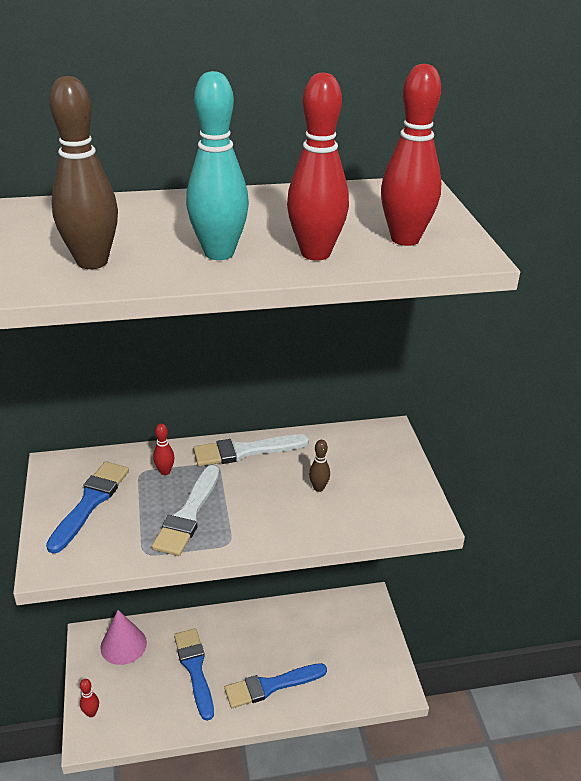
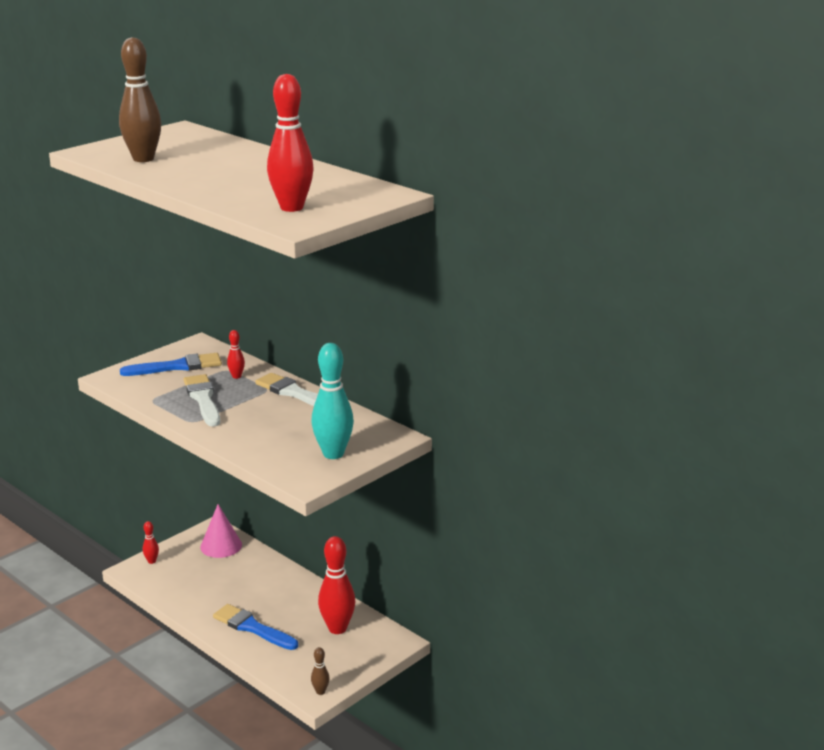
camera: 55 degrees right, 10 degrees down
(188, 515) = (203, 399): white brush -> white brush turned 90 degrees clockwise
(194, 669) = (232, 586): blue brush -> none
(219, 253) = (197, 177): turquoise bowling pin -> turquoise bowling pin (333, 454)
(315, 253) = (232, 194): red bowling pin -> red bowling pin (337, 628)
(318, 488) = (288, 432): brown bowling pin -> brown bowling pin (320, 691)

